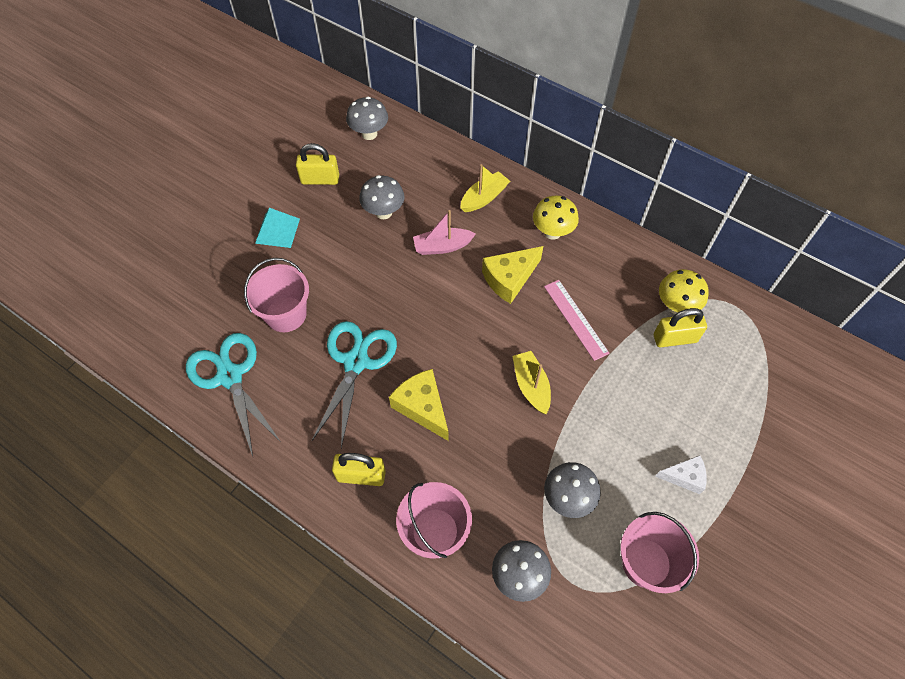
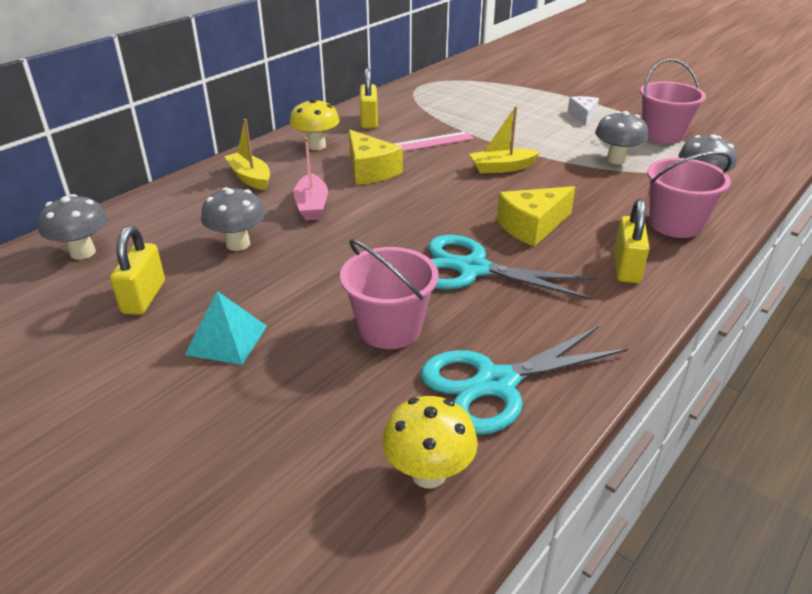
camera: 85 degrees left, 25 degrees down
(675, 338) = (452, 107): yellow padlock -> yellow padlock (369, 121)
(676, 306) = (418, 103): yellow mushroom -> yellow mushroom (428, 474)

